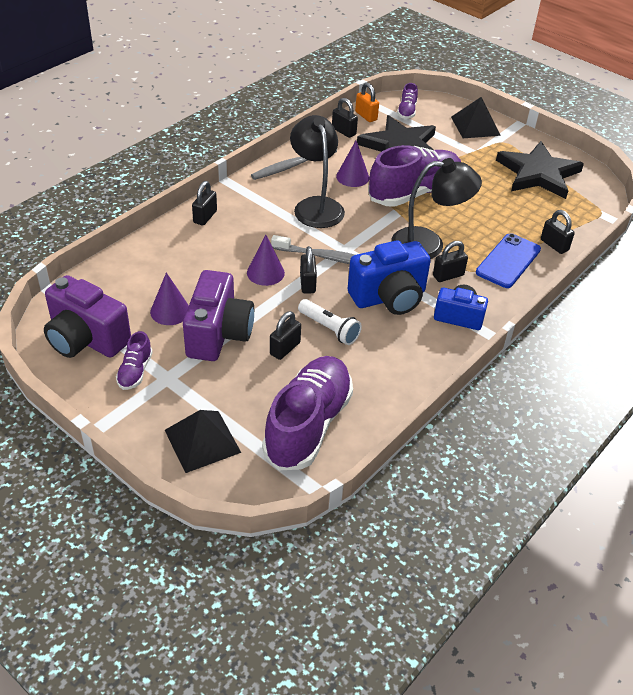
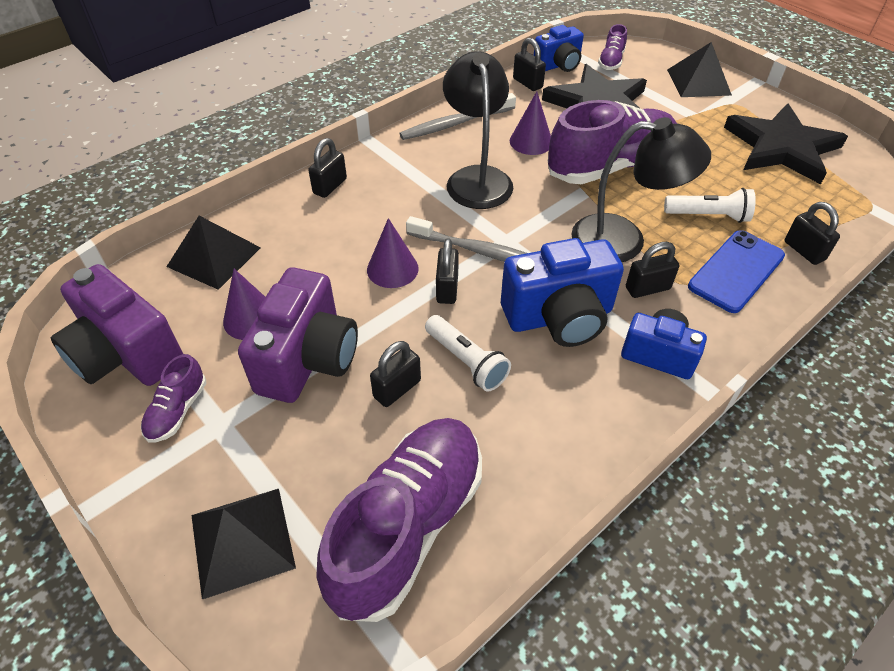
camera: 10 degrees right, 5 degrees up
(130, 271) = (214, 257): none -> black pyramid
(366, 116) = (558, 65): orange padlock -> blue camera
(487, 225) = (708, 216): none -> white flashlight

